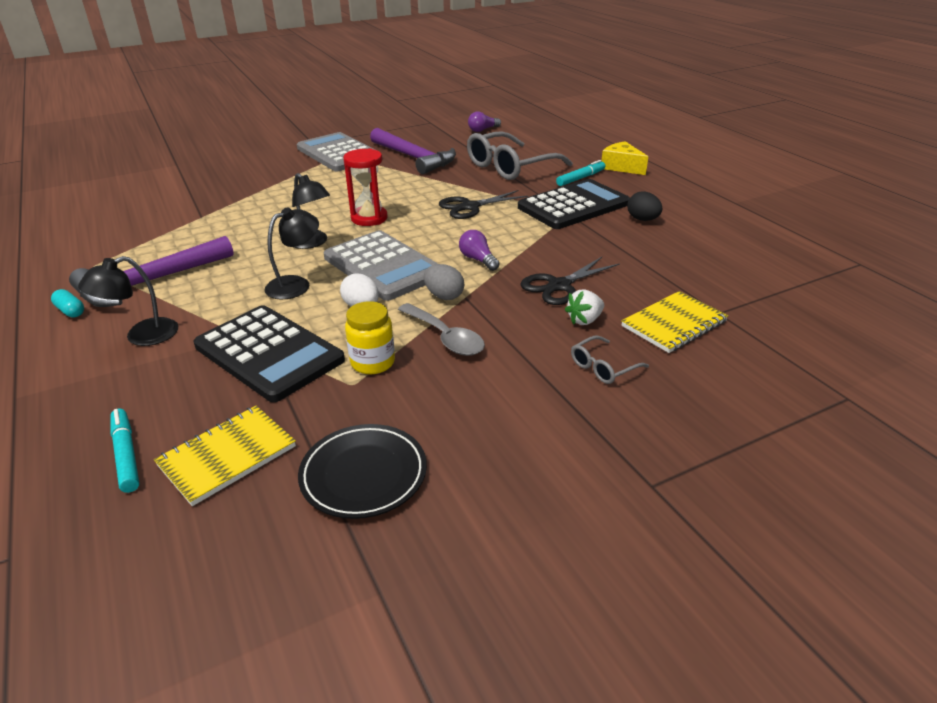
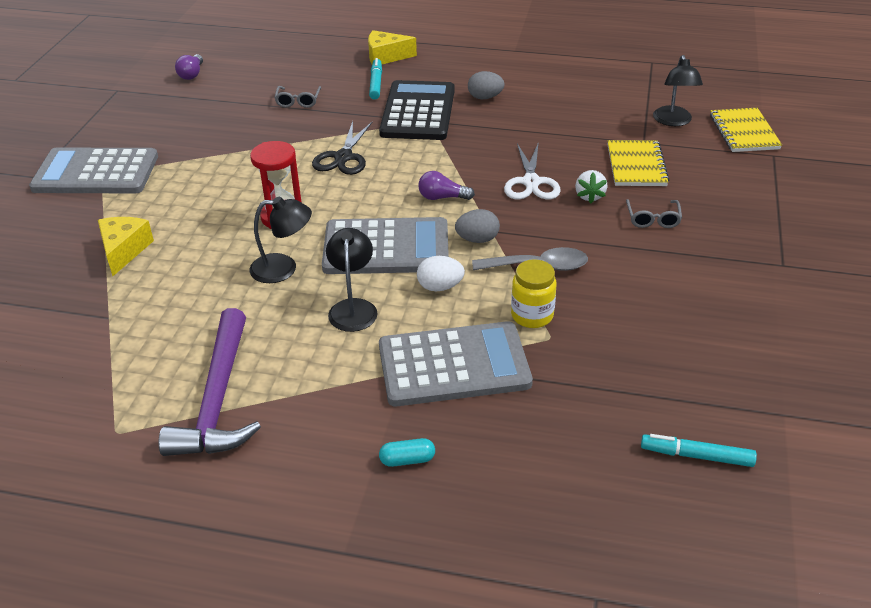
camera: 50 degrees left, 5 degrees up
(71, 311) = (207, 473): turquoise capsule -> turquoise capsule (407, 460)
(126, 455) = (520, 495): turquoise marker -> turquoise marker (696, 456)
(142, 336) = (328, 435): black lamp -> black lamp (673, 121)
(227, 456) = (578, 437): yellow notebook -> yellow notebook (744, 132)
(269, 353) = (454, 365): black calculator -> grey calculator
(271, 192) = (124, 250): none -> yellow cheese
(363, 474) = (665, 376): black plate -> none
(414, 158) = (189, 137): purple hammer -> none
(510, 167) = (298, 101): grey glasses -> grey glasses, size x0.45
(559, 286) = (531, 182): black scissors -> white scissors
(642, 219) = (485, 97): black egg -> grey egg

